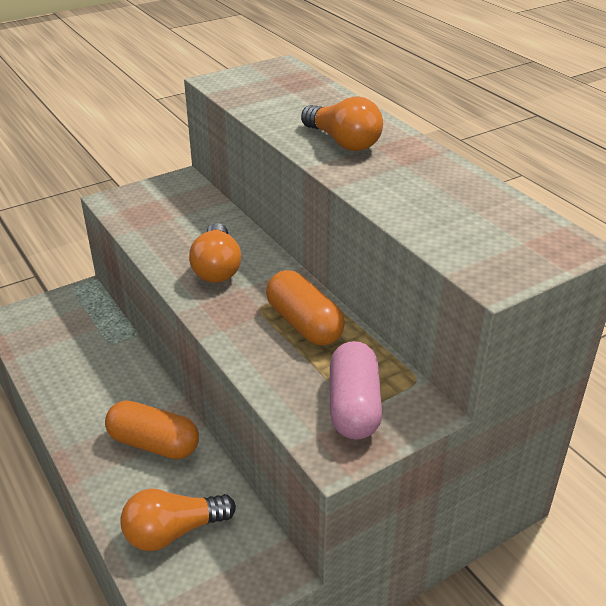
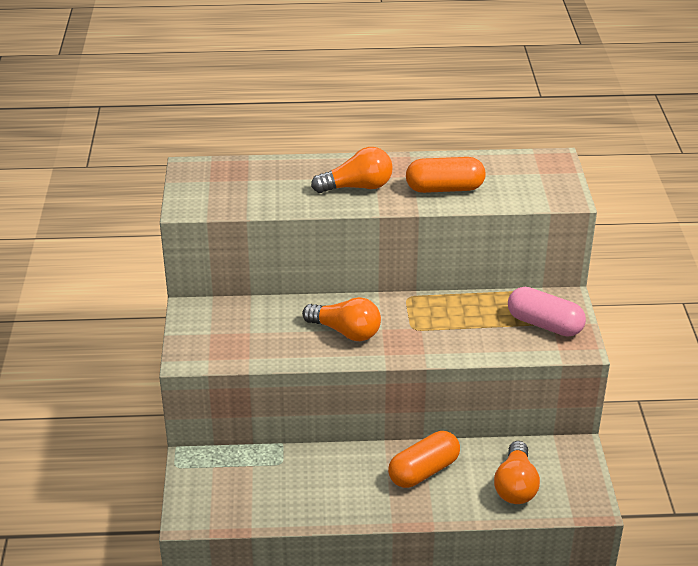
camera: 60 degrees left, 0 degrees up
(304, 324) = (448, 315): orange capsule -> orange capsule (444, 188)

